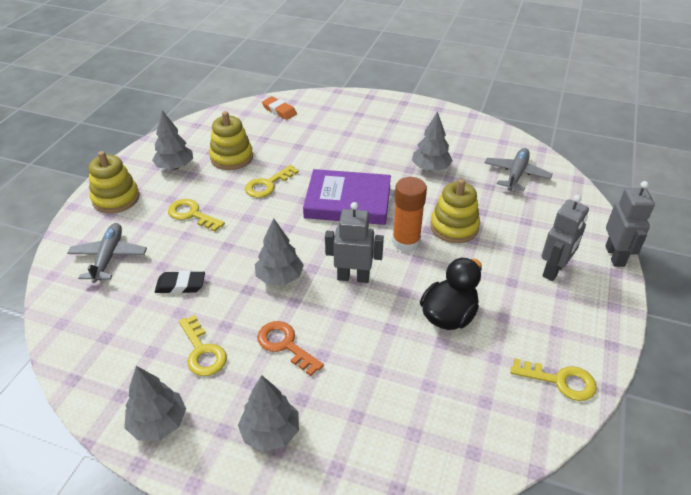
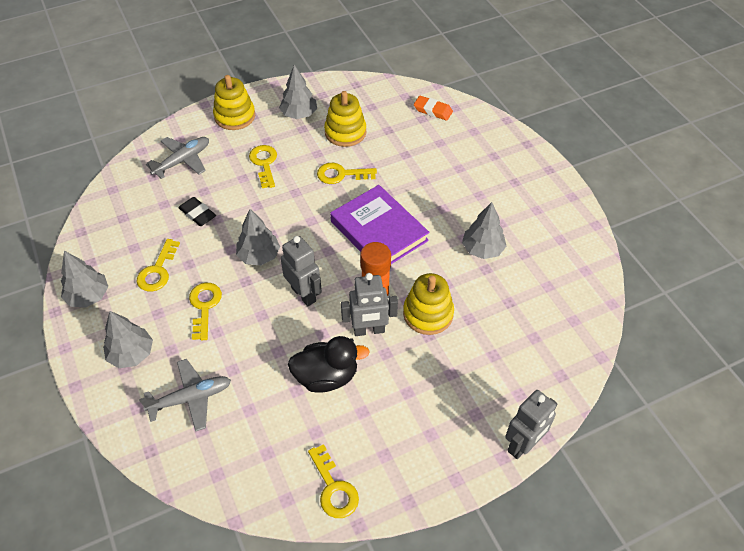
camera: 45 degrees right, 10 degrees up
(279, 111) = (433, 110): orange eraser -> orange eraser turned 60 degrees counterclockwise
(285, 345) = (204, 306): orange key -> yellow key
(516, 174) = (549, 309): grey plane -> grey plane (191, 398)
(554, 270) = (453, 412): grey robot -> grey robot (369, 330)

